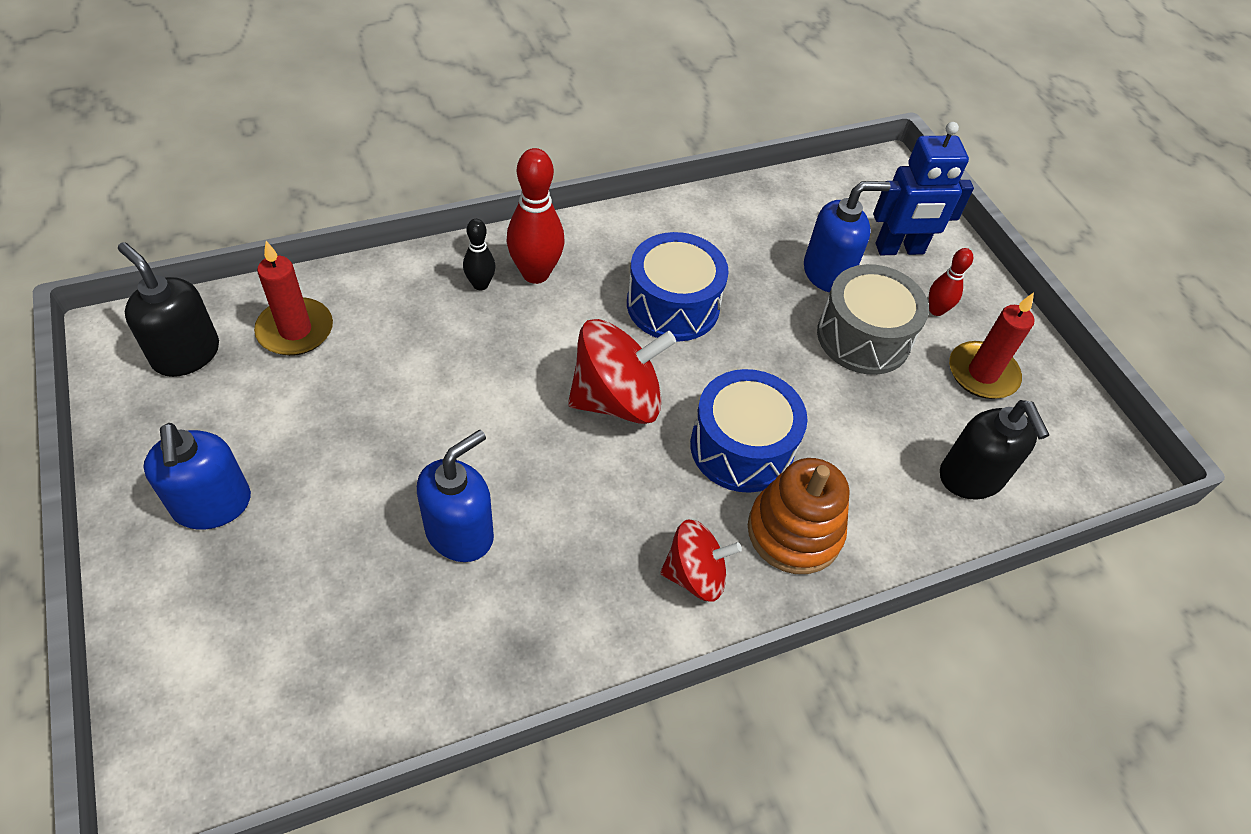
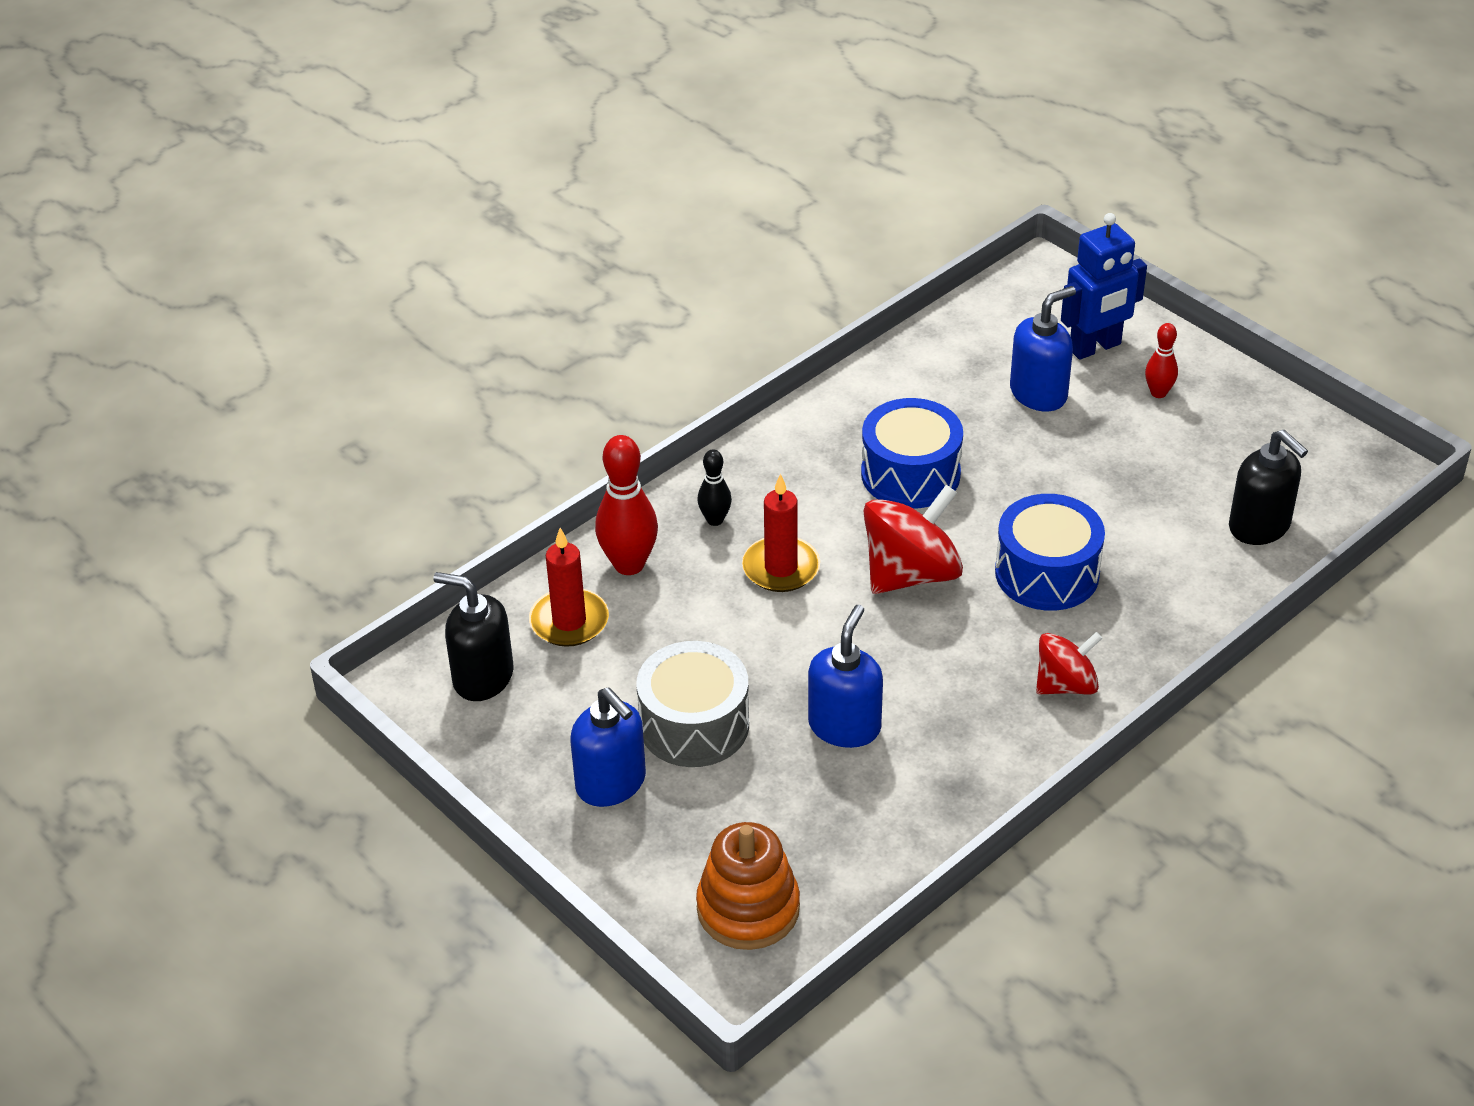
camera: 15 degrees left, 10 degrees down
(535, 273) = (761, 491): red bowling pin -> red bowling pin (629, 564)
(794, 531) = (1130, 623): orange stacking toy -> orange stacking toy (748, 908)
(863, 337) = (1104, 441): grey drum -> grey drum (694, 725)
(982, 373) = (1228, 435): red candle -> red candle (781, 568)

